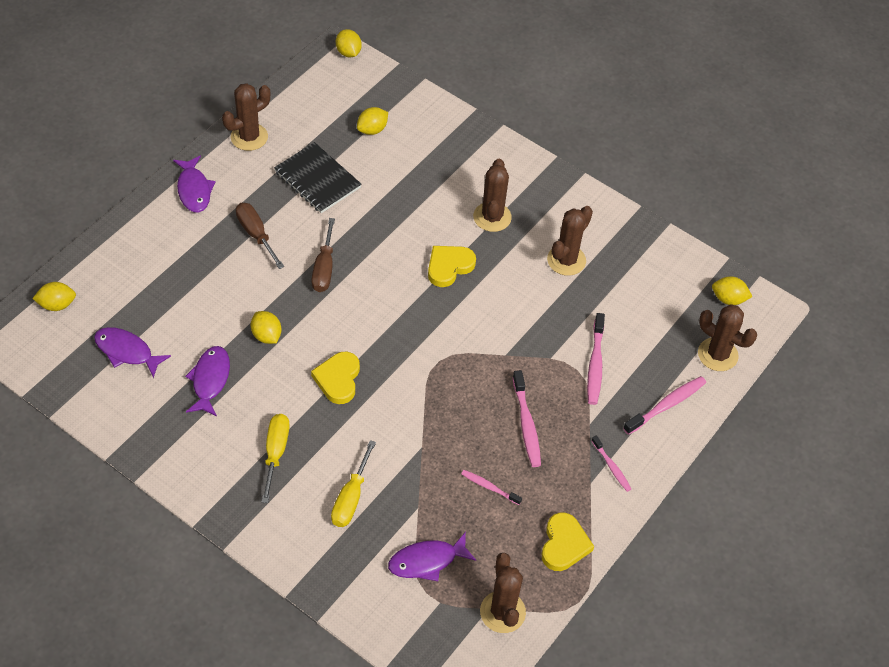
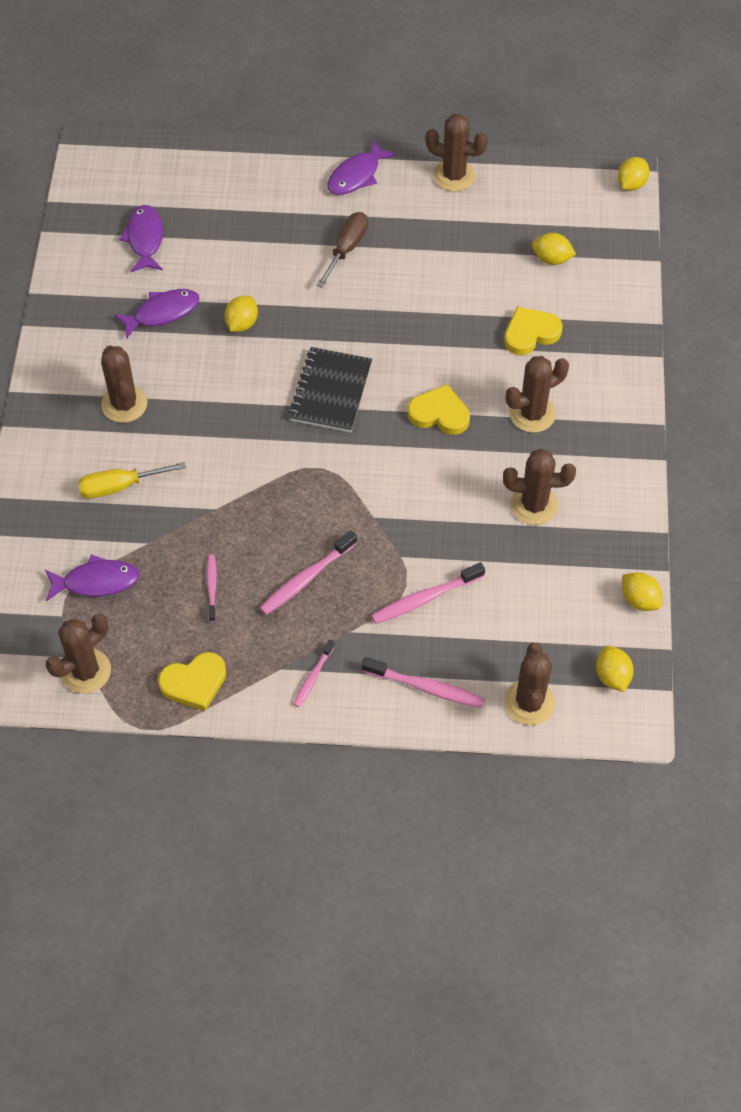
camera: 60 degrees right, 5 degrees up
(57, 305) = (154, 164): yellow lemon -> yellow lemon (639, 600)
(276, 453) = (124, 404): yellow screwdriver -> brown cactus
(317, 180) = (451, 254): black notebook -> black notebook (330, 392)
(324, 268) = (352, 320): brown screwdriver -> none
(338, 379) = (238, 403): yellow heart -> yellow heart (530, 333)
(427, 561) = (96, 581): purple fish -> purple fish turned 135 degrees clockwise

